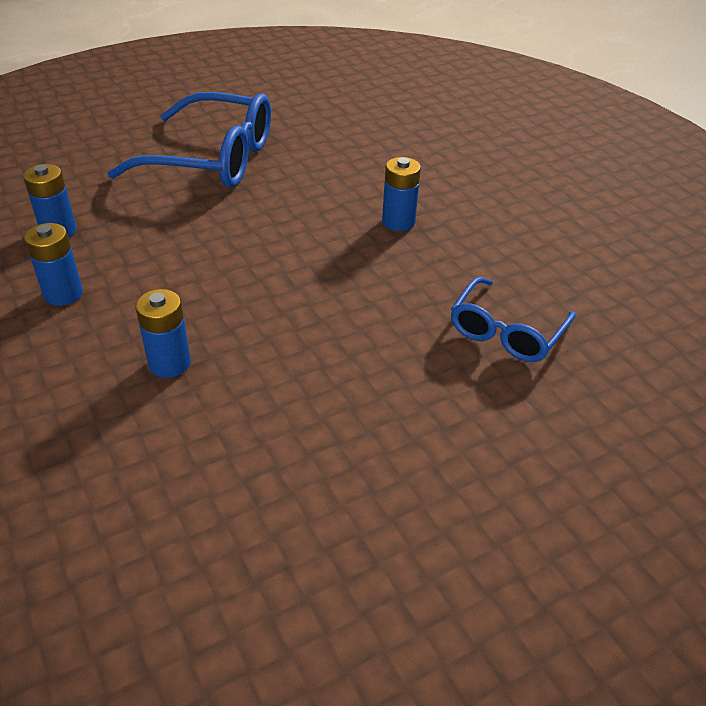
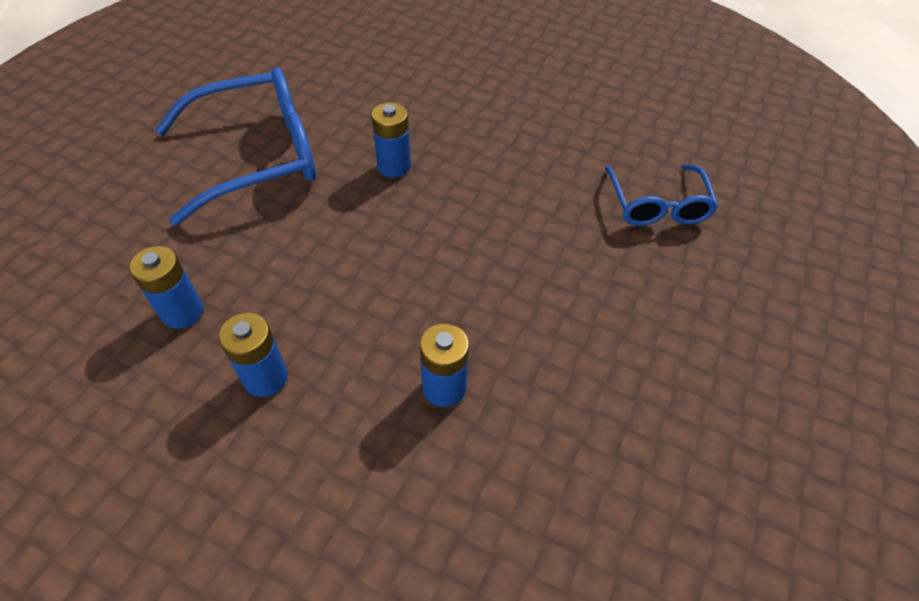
camera: 35 degrees left, 10 degrees up
(398, 222) = (485, 146): blue battery -> blue battery (394, 166)

